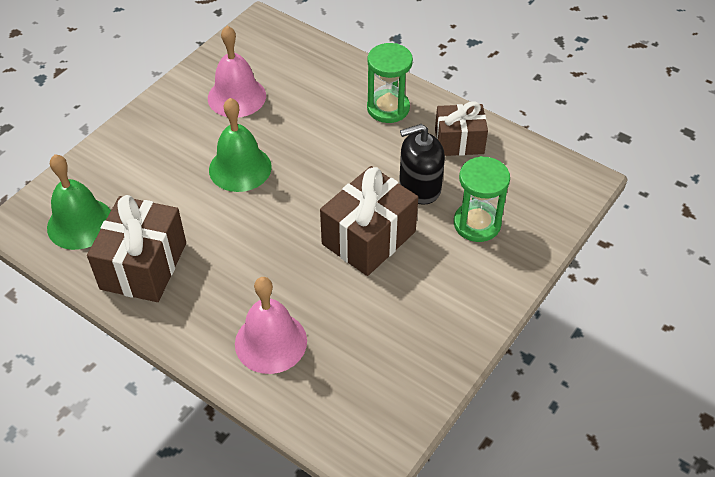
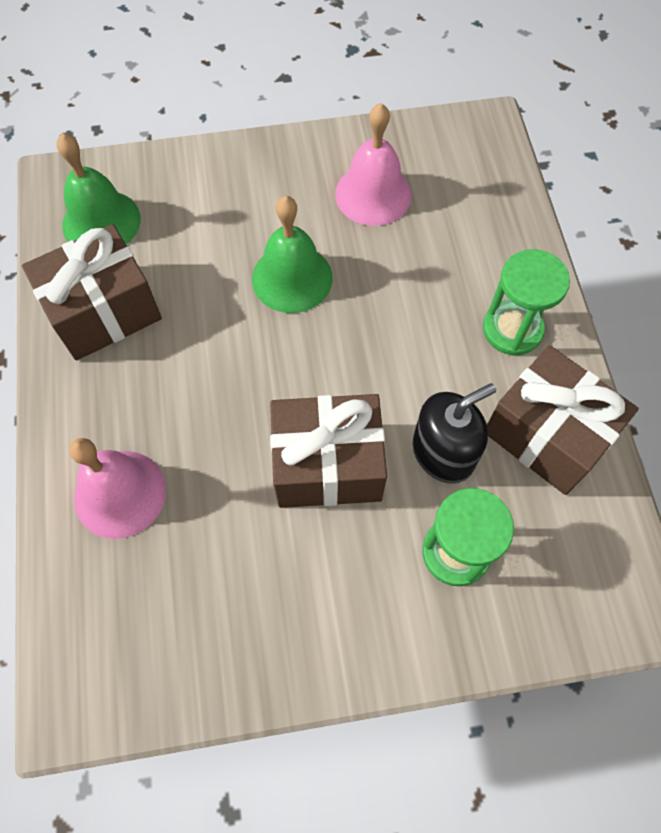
camera: 45 degrees right, 15 degrees up
(419, 187) = (443, 452): black soap dispenser -> black soap dispenser turned 120 degrees clockwise
(459, 142) = (547, 435): brown gift -> brown gift, size x1.52

